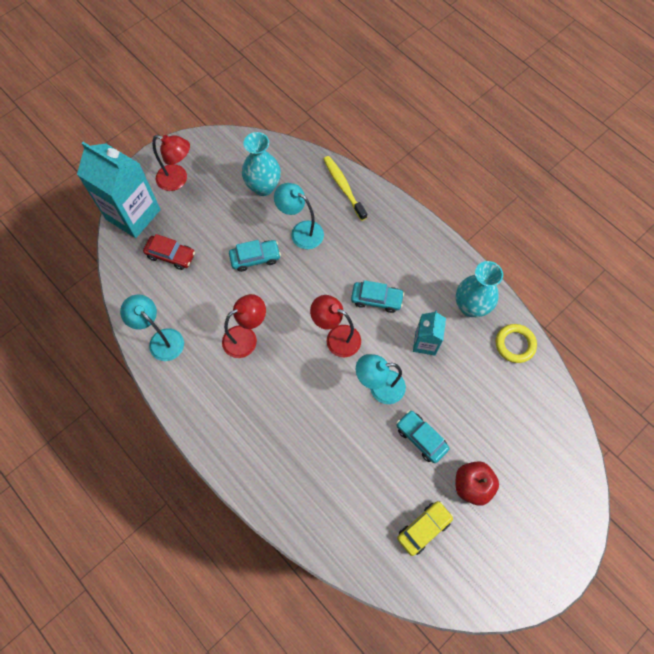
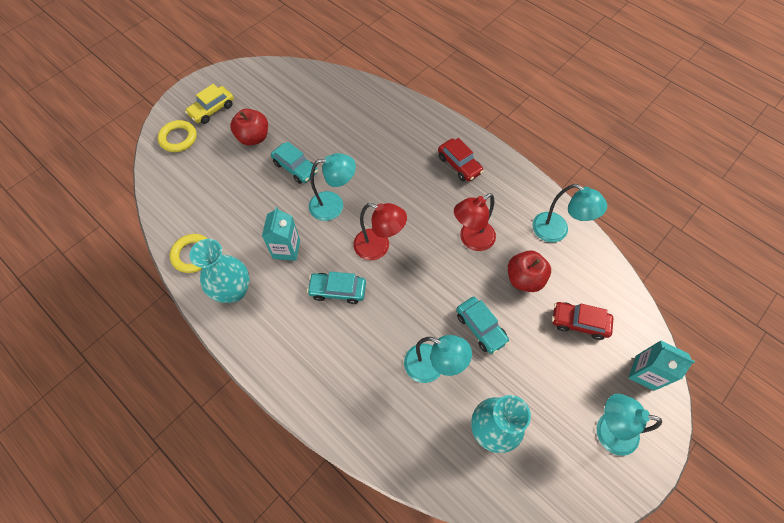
camera: 175 degrees right, 5 degrees down
(133, 214) = (644, 373): turquoise carton -> turquoise carton, size x0.54
(178, 180) = (607, 430): red lamp -> turquoise lamp
(206, 296) = (524, 278): none -> red apple
(240, 426) = (459, 164): none -> red car
(255, 258) = (480, 327): turquoise car -> turquoise car turned 105 degrees counterclockwise
(343, 187) = (384, 439): yellow toothbrush -> none
(423, 528) = (297, 108): yellow car -> yellow car (212, 110)
(560, 492) = (178, 138): none -> yellow ring

